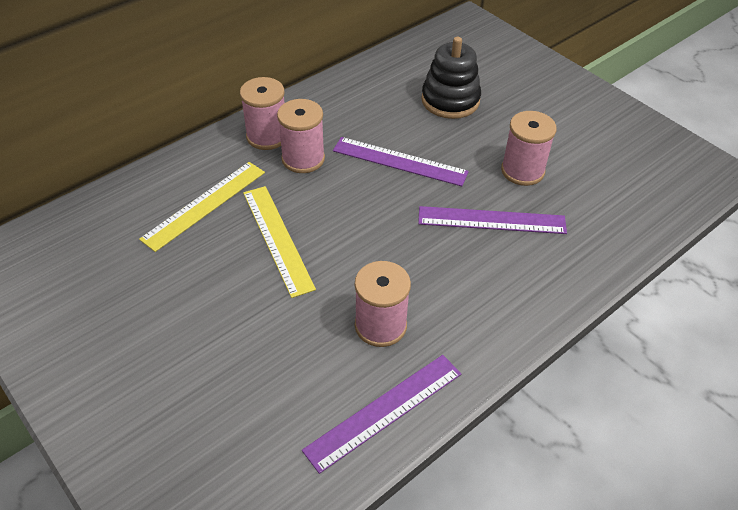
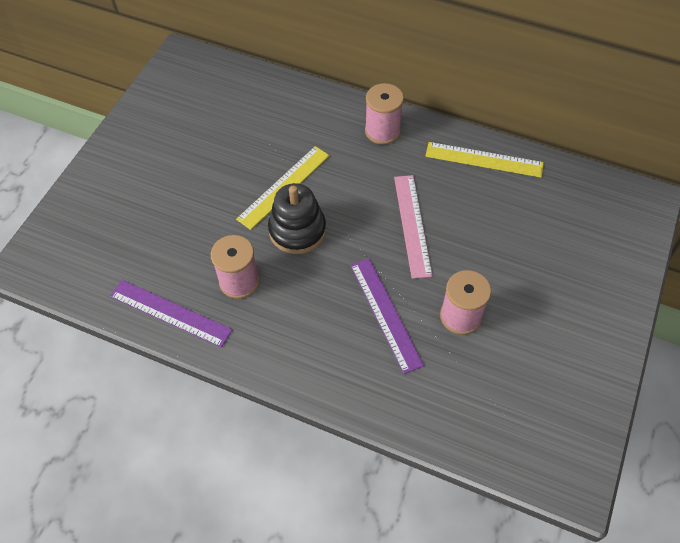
camera: 65 degrees right, 10 degrees up
(204, 205) = (291, 131): yellow ruler -> yellow ruler (484, 159)
(303, 159) = (373, 163): pink spool -> none
(399, 161) = (412, 225): purple ruler -> pink ruler
(450, 100) = (515, 230): black stacking toy -> black stacking toy (297, 230)

